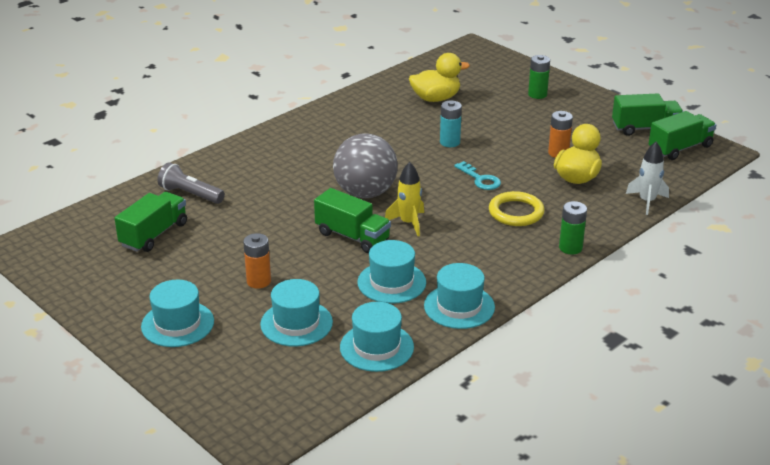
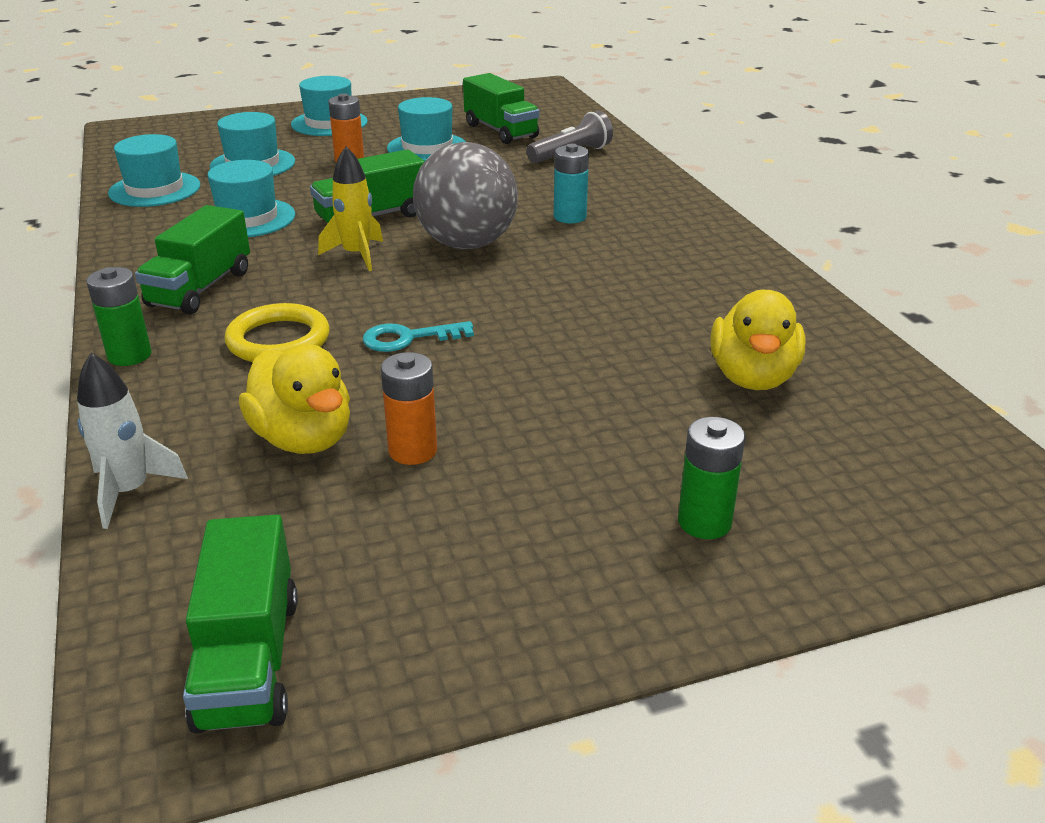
camera: 115 degrees right, 0 degrees up
(450, 142) = (559, 345): turquoise battery -> turquoise battery (570, 217)
(459, 306) = (144, 243): turquoise hat -> turquoise hat (427, 147)
(645, 128) = (399, 643): green truck -> green truck (200, 288)

